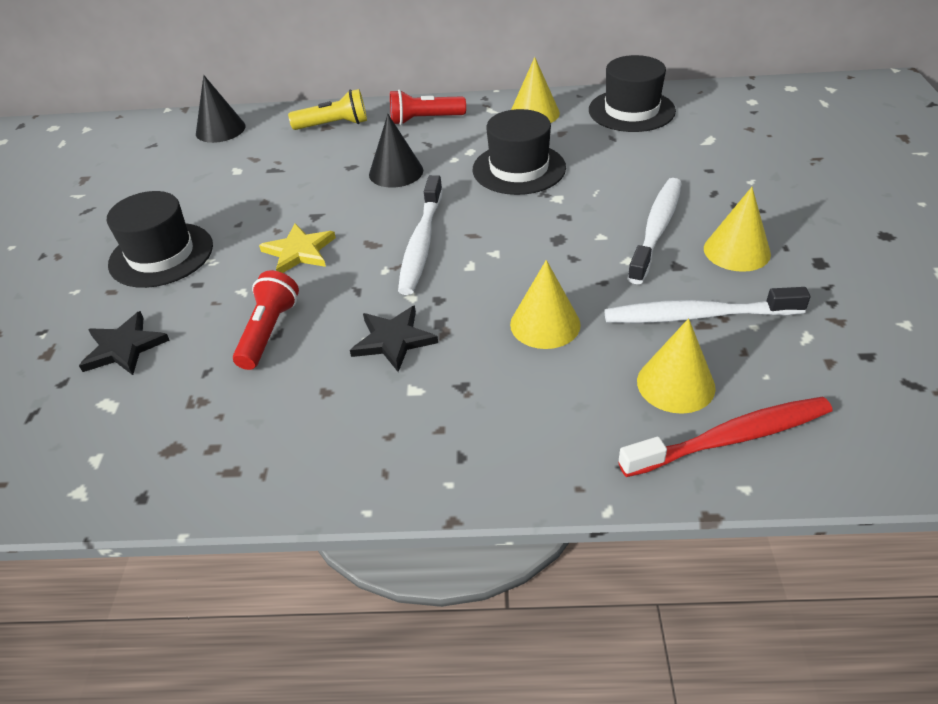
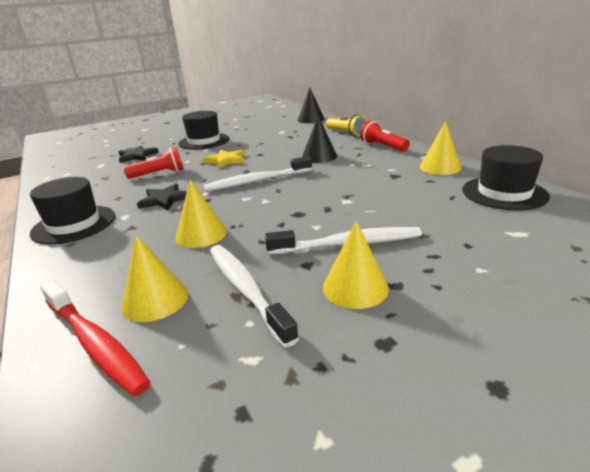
camera: 60 degrees right, 15 degrees down
(519, 169) = (365, 181): black hat -> black hat (74, 224)

